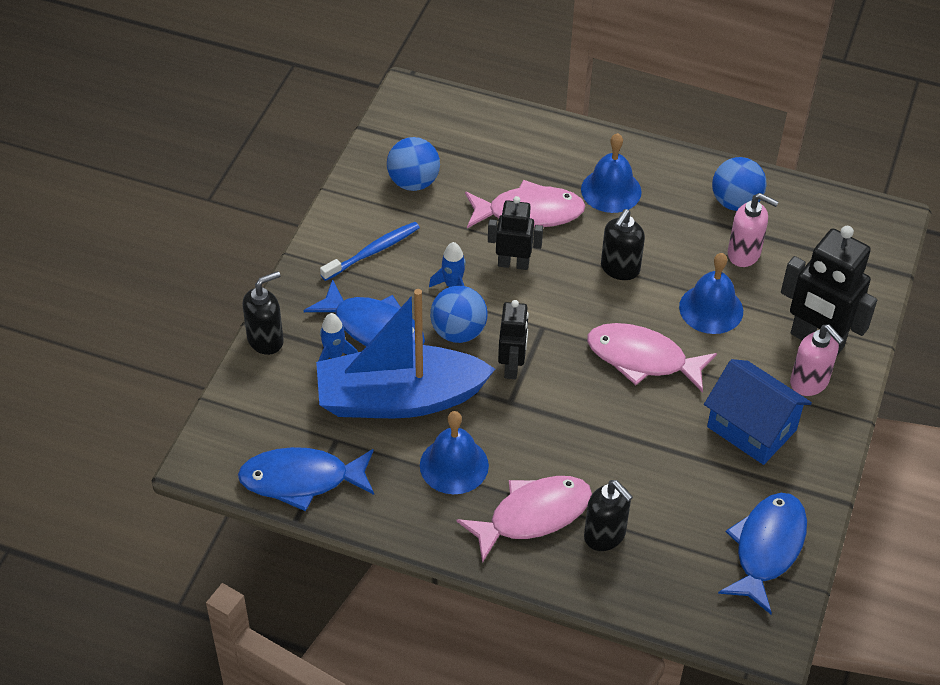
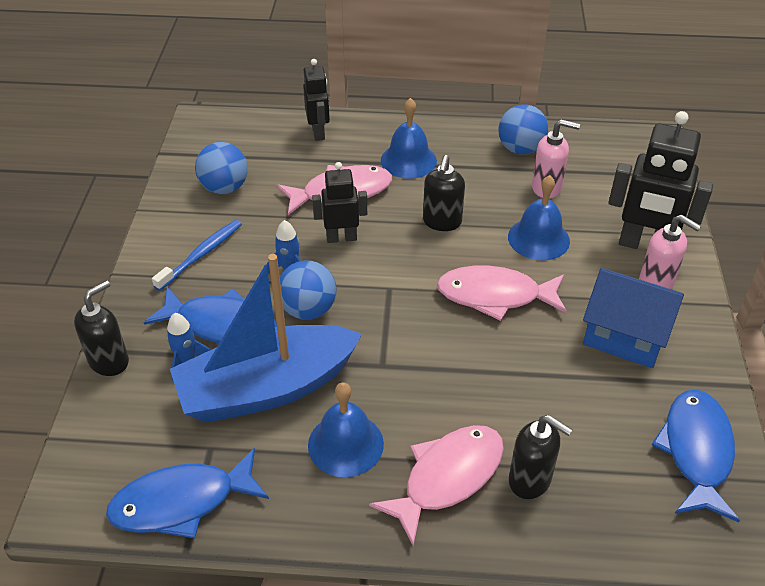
camera: 15 degrees left, 5 degrees down
(512, 366) = (372, 331): black robot -> black robot (318, 132)

